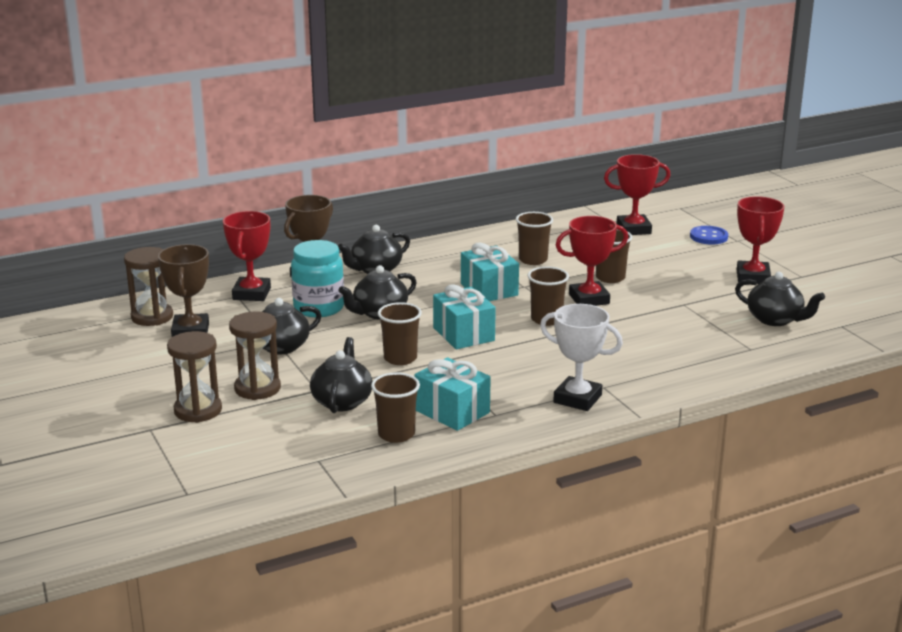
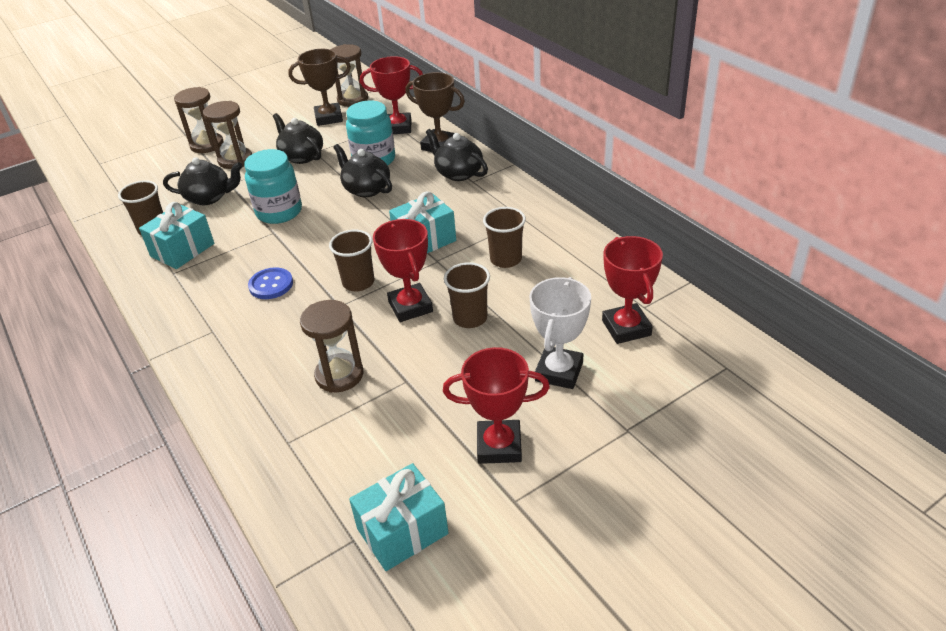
camera: 85 degrees right, 15 degrees up
(400, 358) = (279, 212): brown cup -> turquoise jar
(463, 334) = (325, 238): turquoise gift -> turquoise gift (402, 531)
(577, 399) = (191, 316): white trophy -> white trophy (559, 372)
(674, 329) = (339, 375): none -> brown hourglass
(708, 237) = (628, 399): blue button -> blue button (271, 285)
(775, 319) = (368, 467): black teapot -> none

